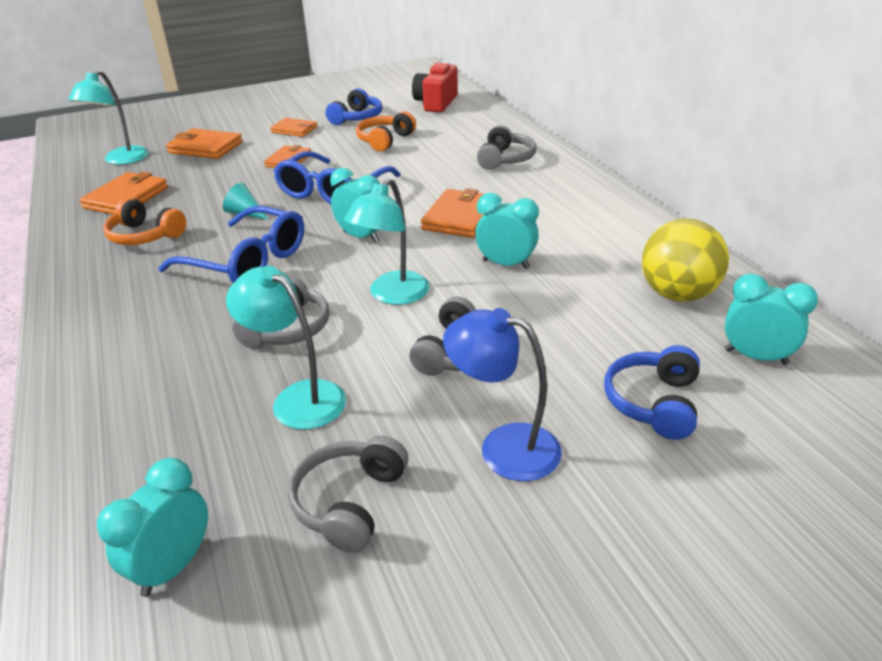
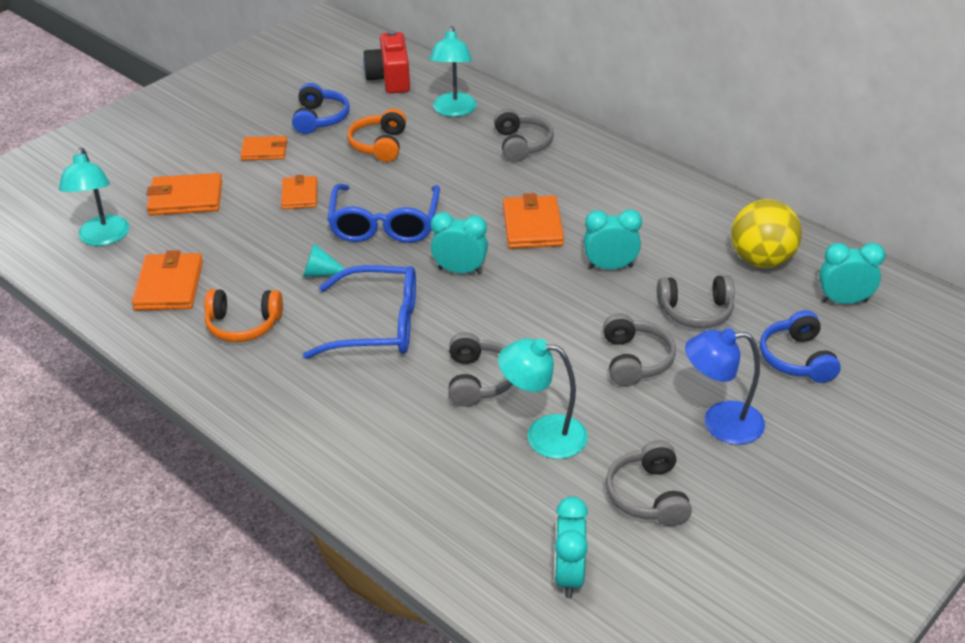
camera: 25 degrees left, 5 degrees up
(392, 295) = (540, 324): turquoise lamp -> turquoise lamp (453, 111)
(565, 324) = (696, 311): none -> grey headphones

